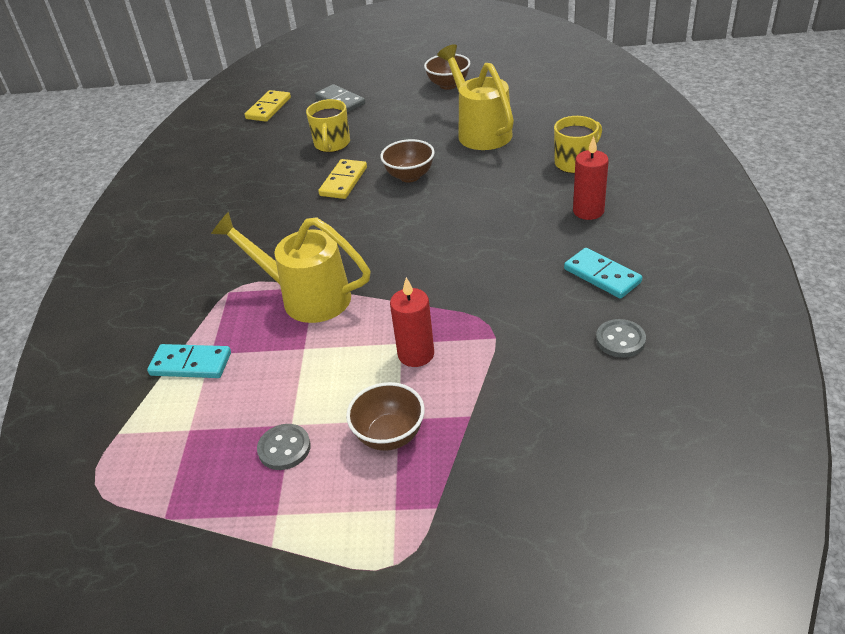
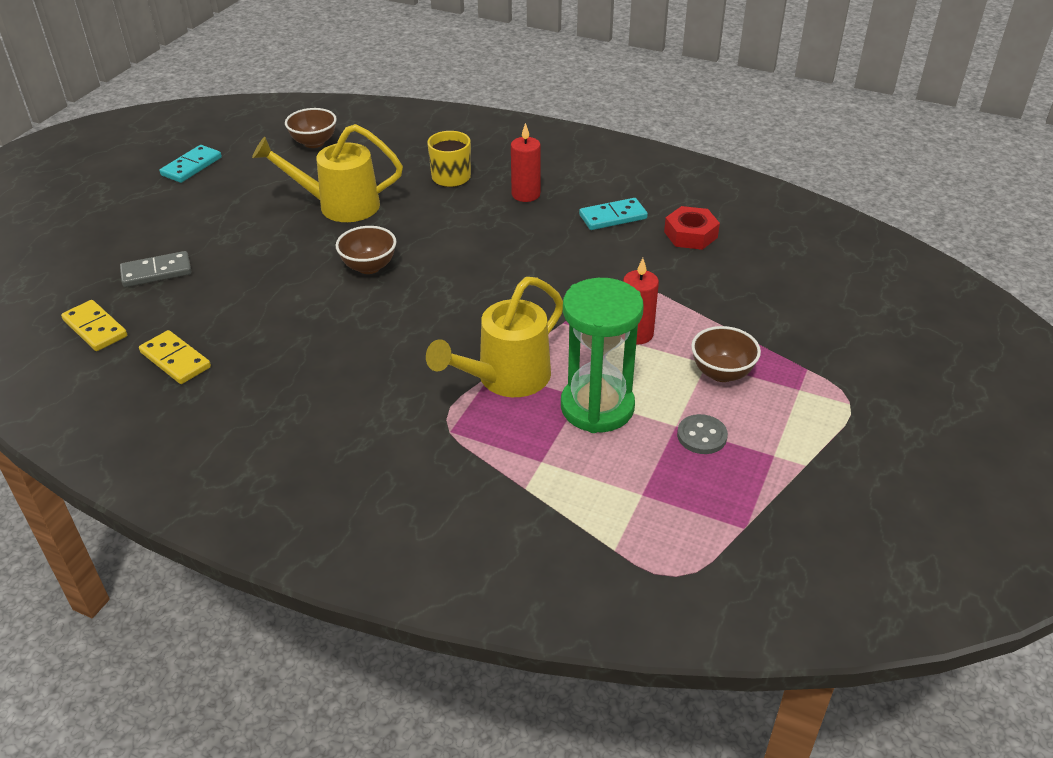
camera: 70 degrees left, 0 degrees up
(191, 364) = (546, 479): turquoise domino -> turquoise domino (191, 166)
(294, 363) = (597, 407): none -> green hourglass
(332, 144) = (245, 300): yellow mug -> none
(343, 181) = (330, 310): yellow domino -> yellow domino (175, 360)
(448, 85) = (224, 197): brown bowl -> brown bowl (314, 143)
(620, 340) = (690, 234): grey button -> red nut

